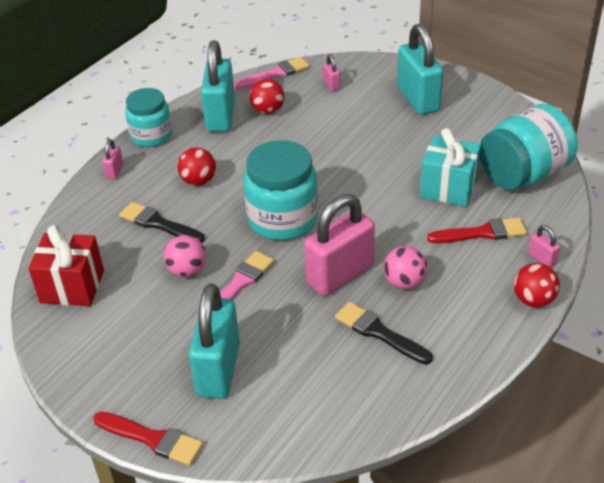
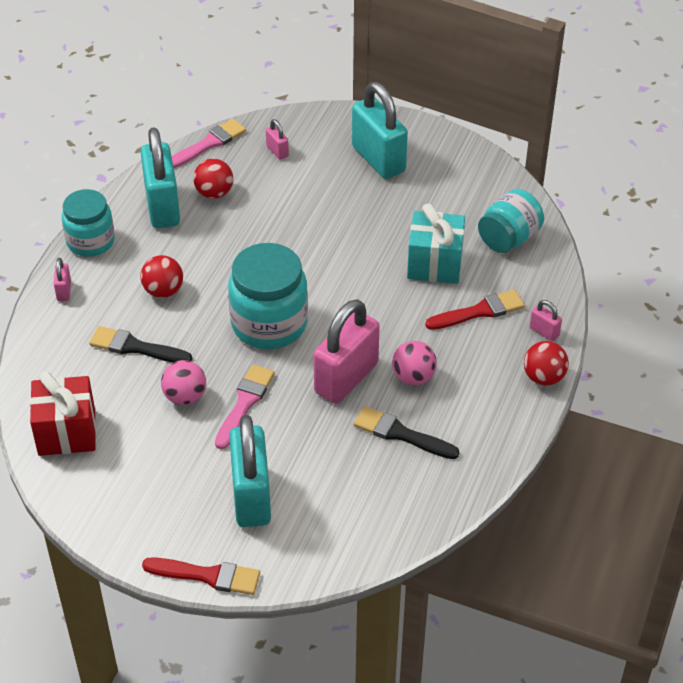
camera: 15 degrees left, 5 degrees up
(523, 174) = (508, 238): turquoise jar -> turquoise jar, size x0.67

